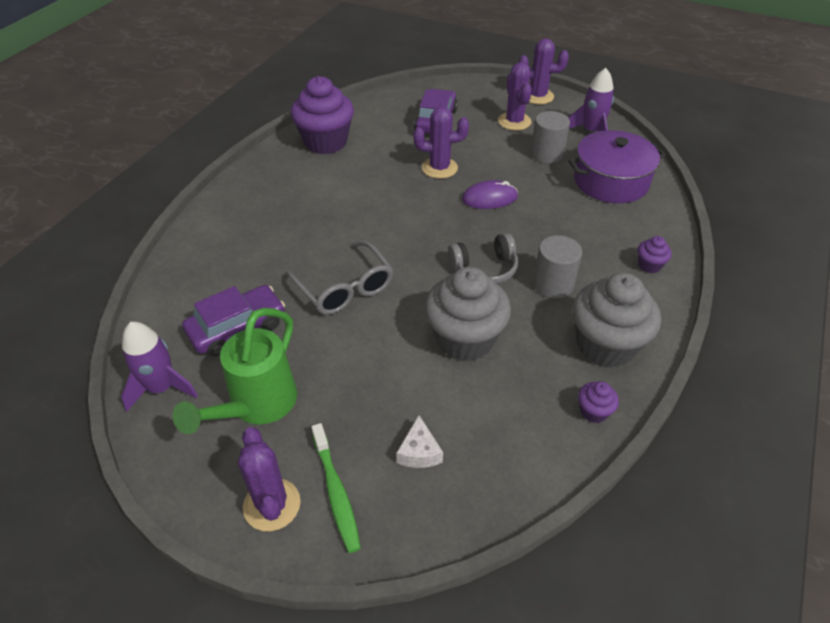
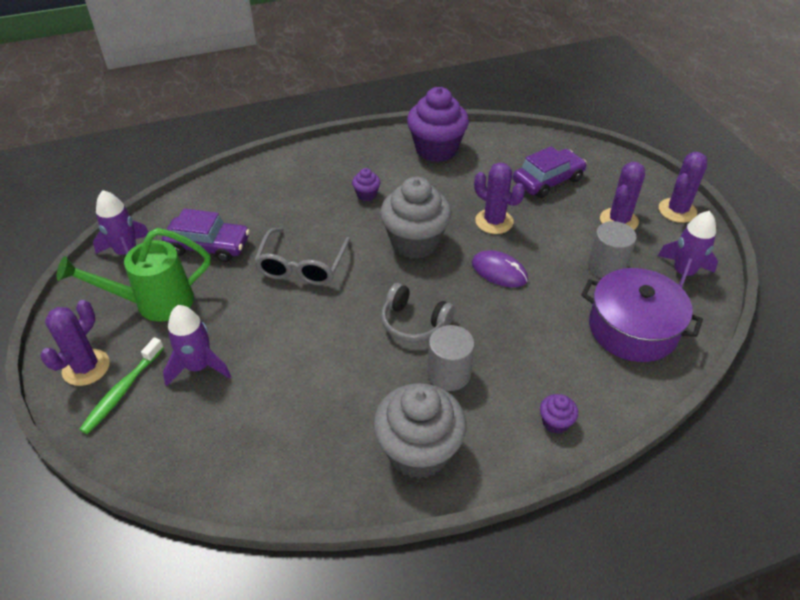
camera: 45 degrees right, 0 degrees up
(373, 420) = (198, 367): none -> purple rocket
(419, 452) = (195, 409): white cheese -> none
(465, 339) = (326, 362): grey cupcake -> grey cupcake (415, 242)
(537, 96) = (677, 210): purple cactus -> purple cactus turned 75 degrees clockwise
(593, 411) = (336, 488): purple cupcake -> purple cupcake (366, 195)

